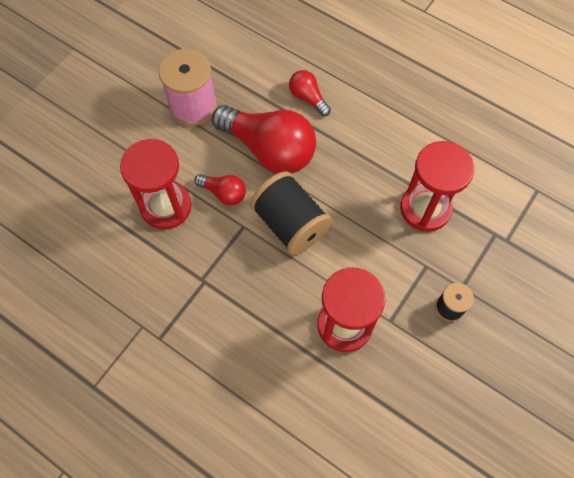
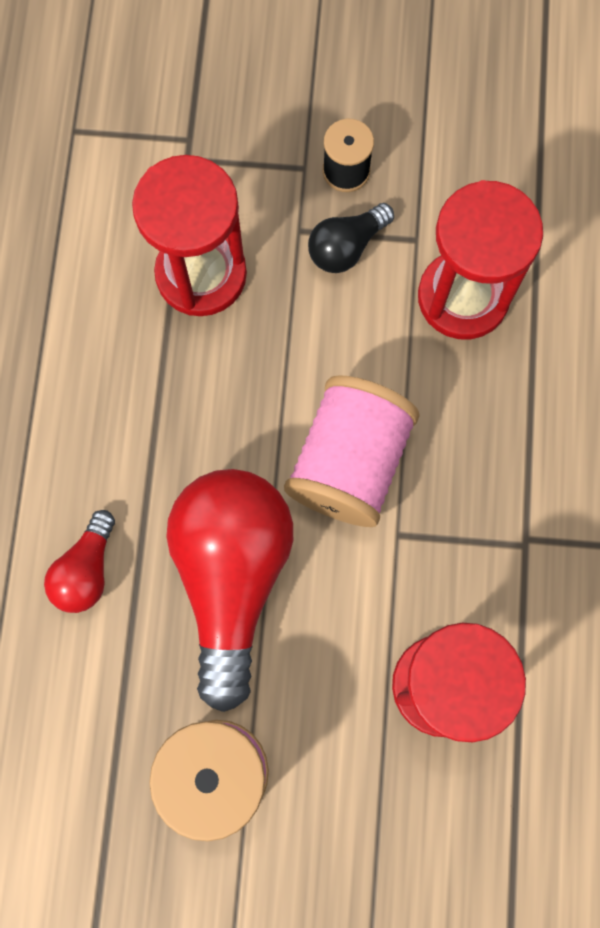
camera: 120 degrees left, 10 degrees up
(224, 193) = (359, 603): red light bulb -> none
(290, 224) = (349, 462): black spool -> pink spool
(404, 283) = (346, 247): none -> black light bulb

